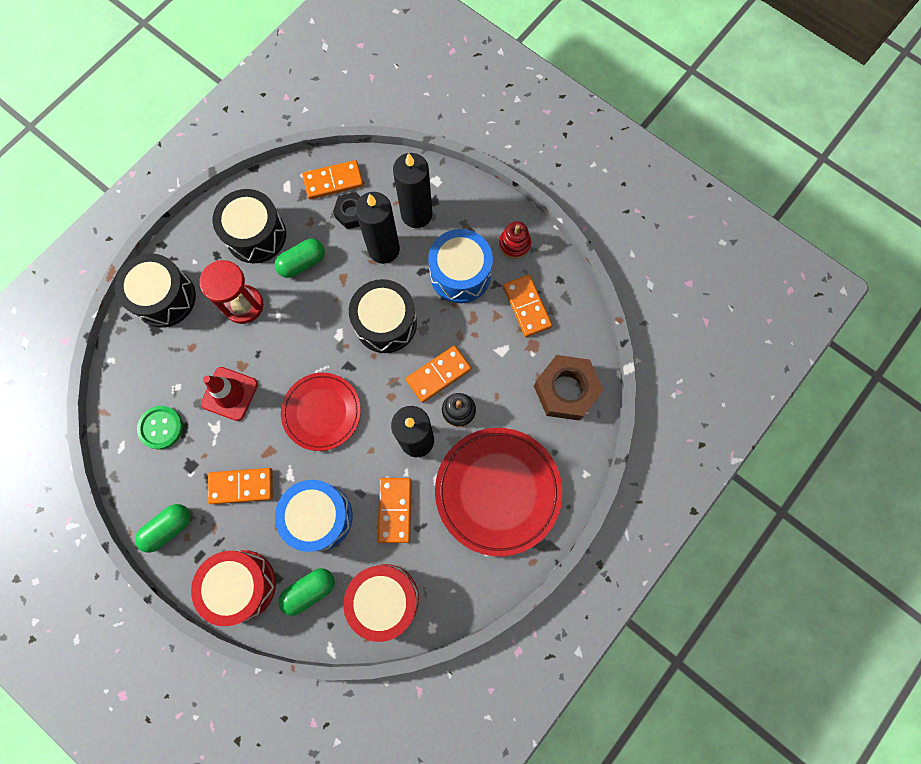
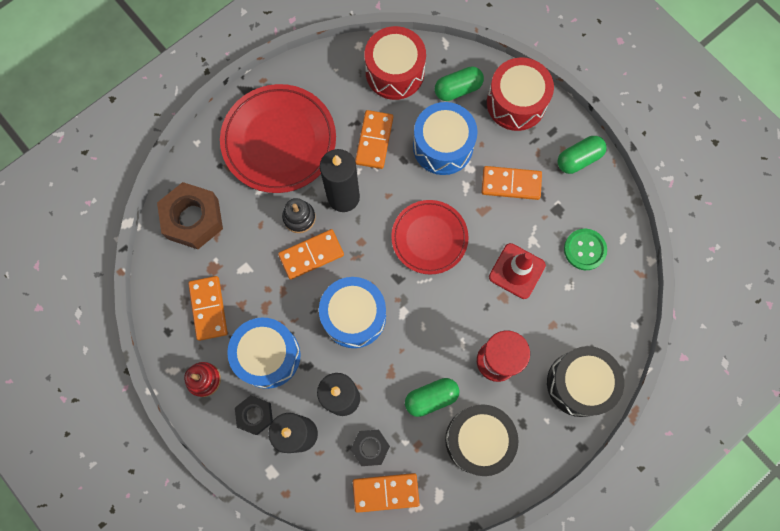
camera: 170 degrees left, 0 degrees up
(386, 323) = (354, 316): black drum -> blue drum
(460, 222) = (255, 415): none -> black nut

